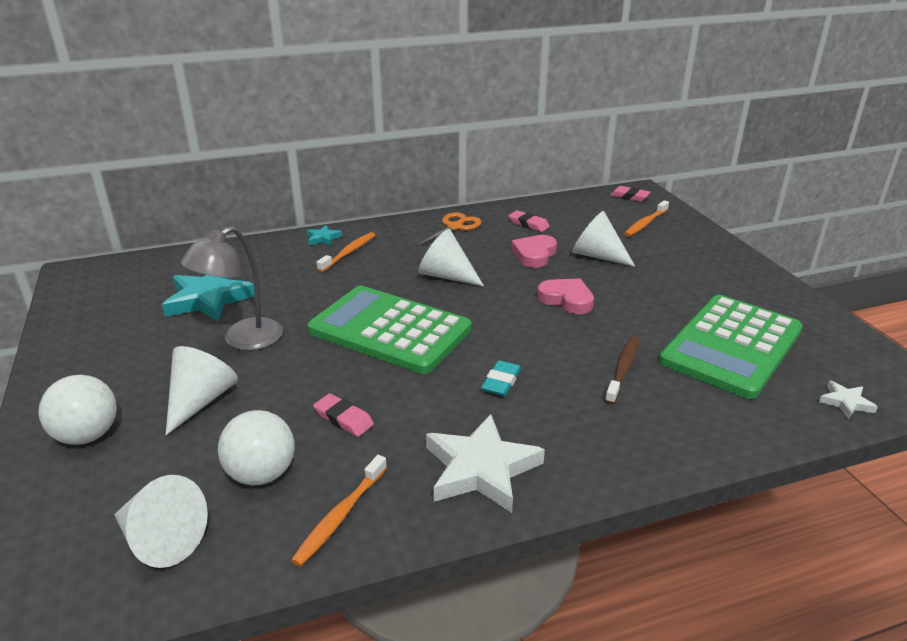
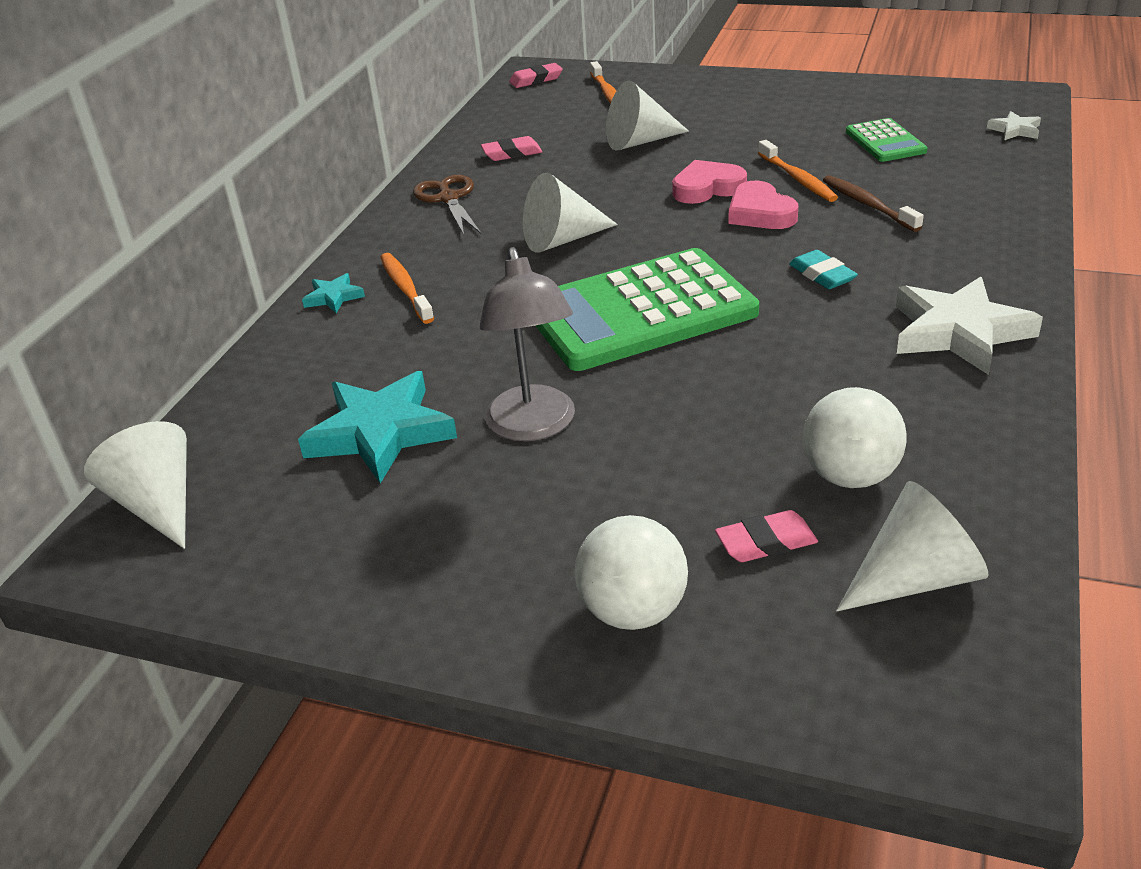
camera: 50 degrees left, 5 degrees up
(200, 401) = (647, 492): white cone -> white cone (158, 504)
(340, 516) = (968, 438): orange toothbrush -> orange toothbrush (798, 179)
(343, 419) = (794, 392): pink eraser -> pink eraser (766, 542)
(455, 227) = (448, 198): orange scissors -> brown scissors
(534, 254) = (588, 173): pink heart -> pink heart (760, 213)
(731, 346) = (885, 142): green calculator -> green calculator, size x0.48

